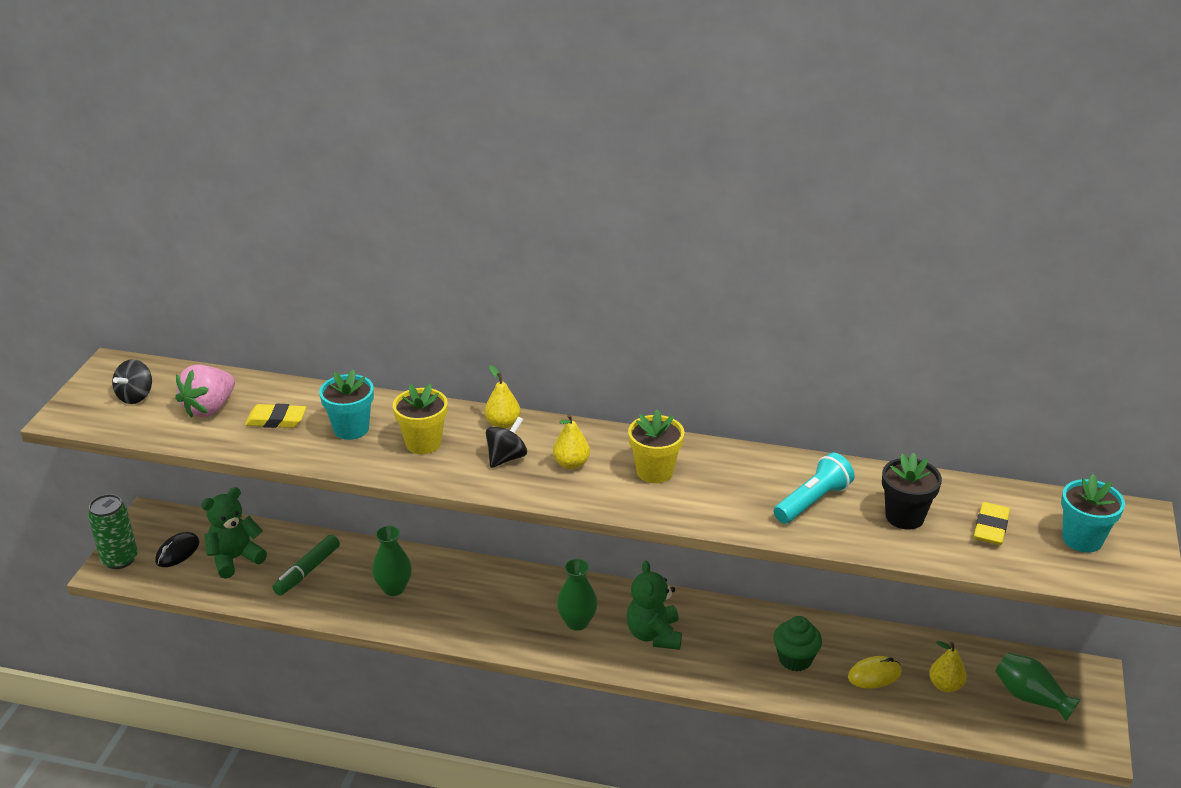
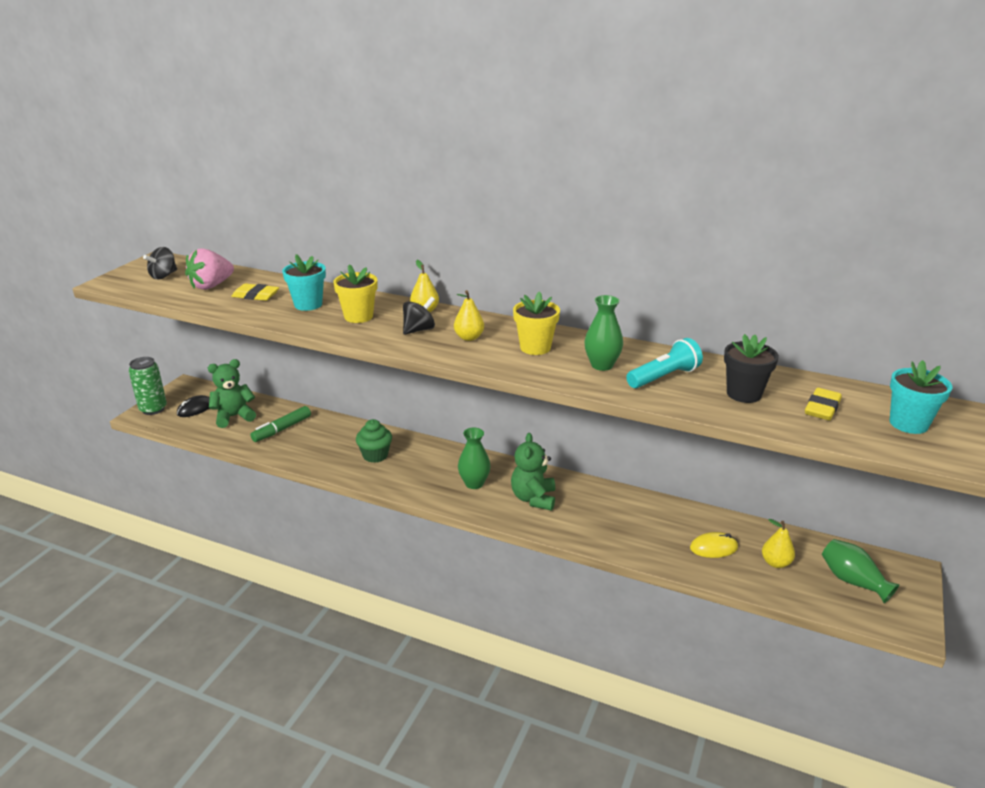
camera: 10 degrees right, 5 degrees down
(394, 588) = (341, 446): green vase -> green vase (602, 365)
(795, 659) = (647, 528): green cupcake -> green cupcake (375, 455)

